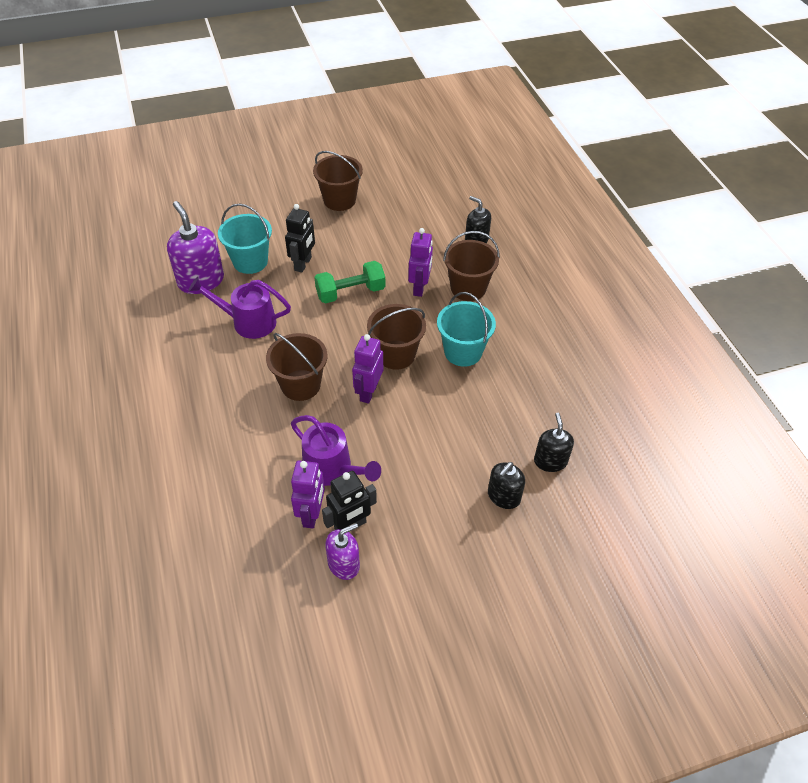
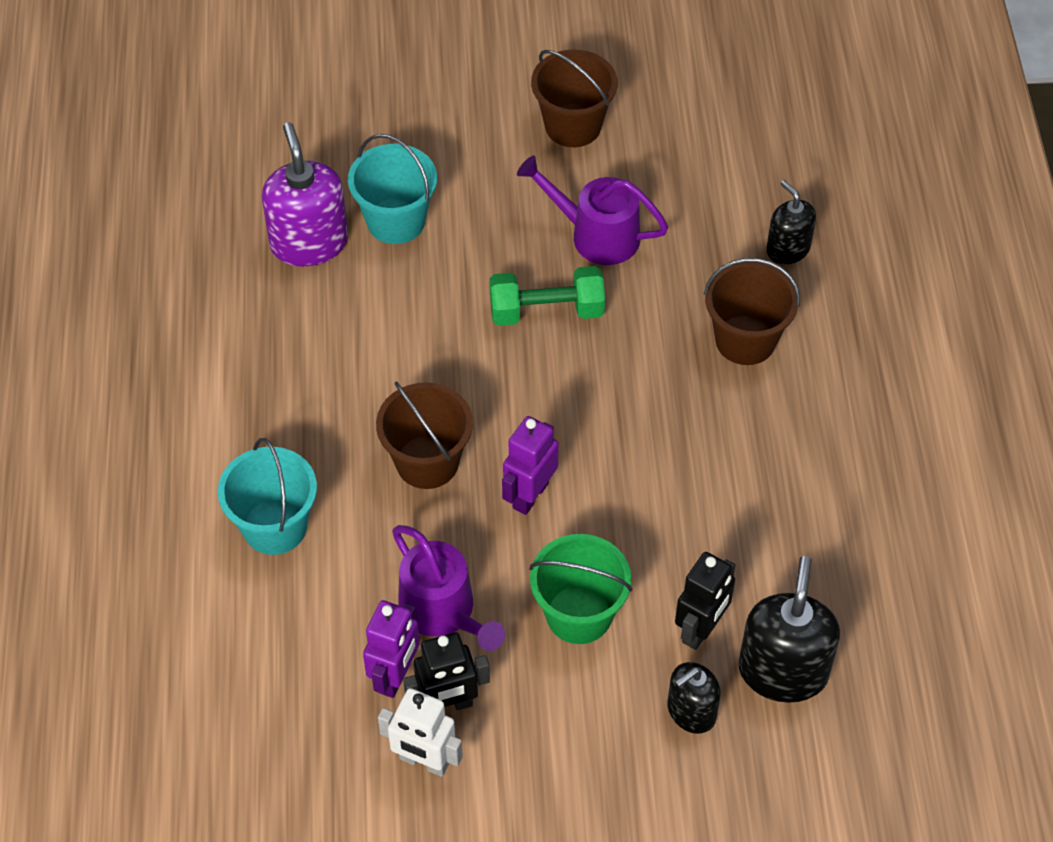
camera: 15 degrees right, 5 degrees up
(247, 322) = (368, 333): purple watering can -> purple watering can (595, 234)
(303, 264) = (481, 241): black robot -> black robot (701, 629)
(344, 564) = (424, 761): purple soap dispenser -> white robot
(396, 355) = (591, 439): brown bucket -> none
(417, 453) = (579, 614): none -> green bucket
(419, 287) = (664, 323): purple robot -> none
(463, 352) = (701, 456): turquoise bucket -> turquoise bucket (275, 526)
(550, 461) = (783, 671): black soap dispenser -> black soap dispenser, size x1.66

